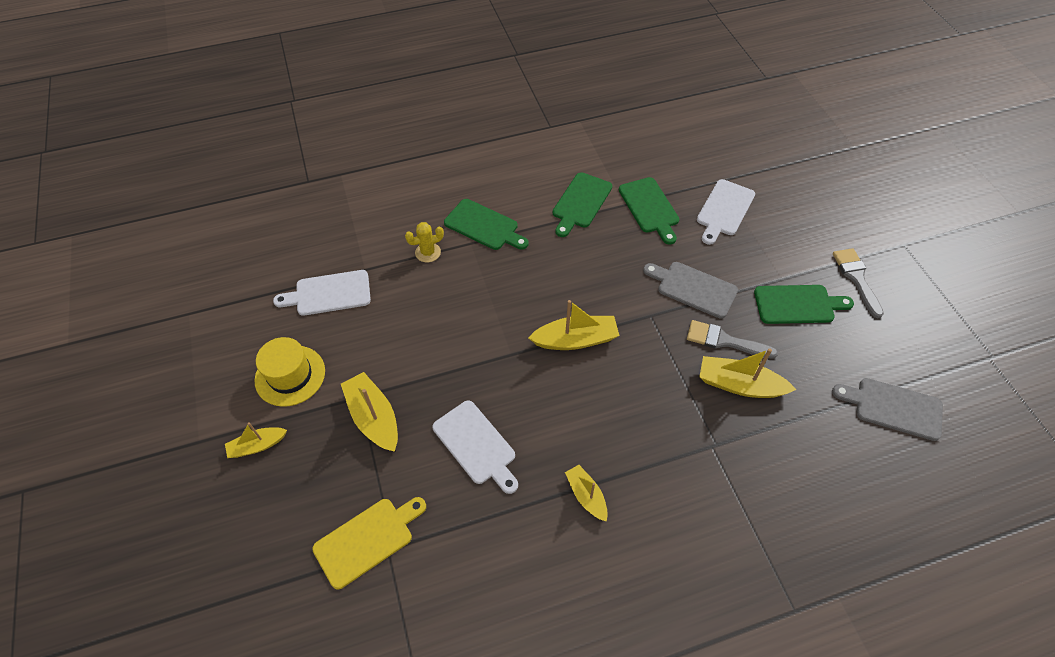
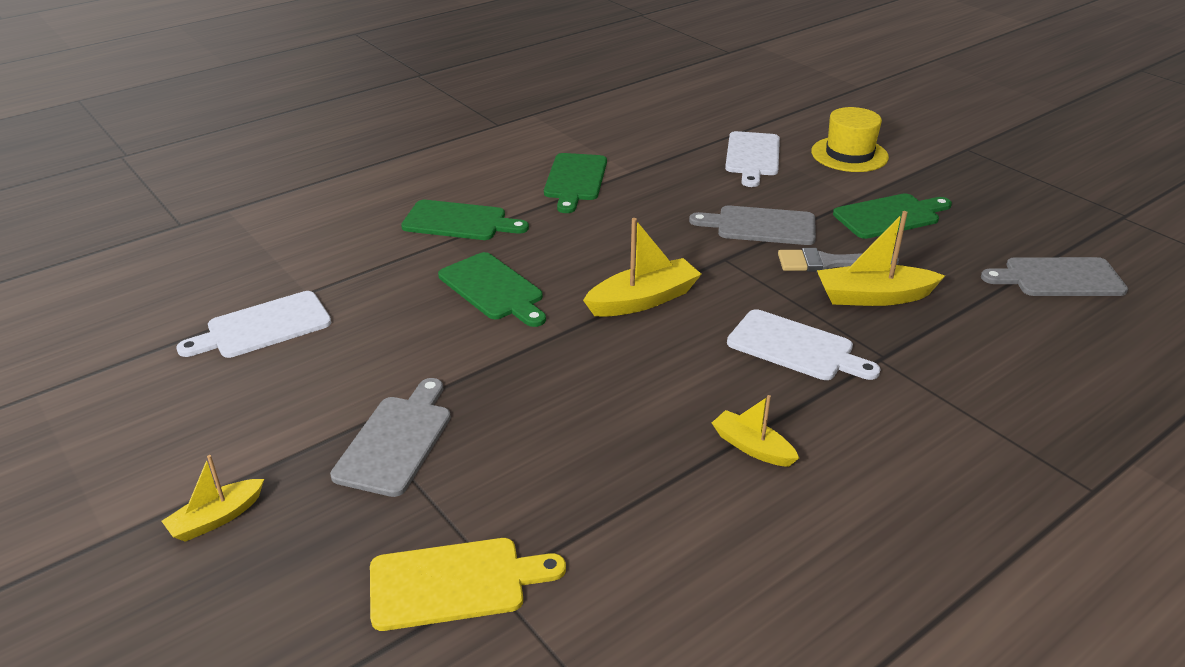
camera: 20 degrees left, 20 degrees down
(290, 375) = (238, 425): yellow hat -> yellow hat (849, 154)
(367, 540) = (454, 583): yellow cutting board -> yellow cutting board turned 45 degrees clockwise
(373, 418) = (396, 441): yellow boat -> grey cutting board
(428, 252) = (393, 259): yellow cactus -> none
(476, 445) = (567, 433): white cutting board -> white cutting board (795, 347)
(650, 207) = (663, 169): green cutting board -> green cutting board (493, 289)
(856, 278) = (938, 183): grey brush -> none

